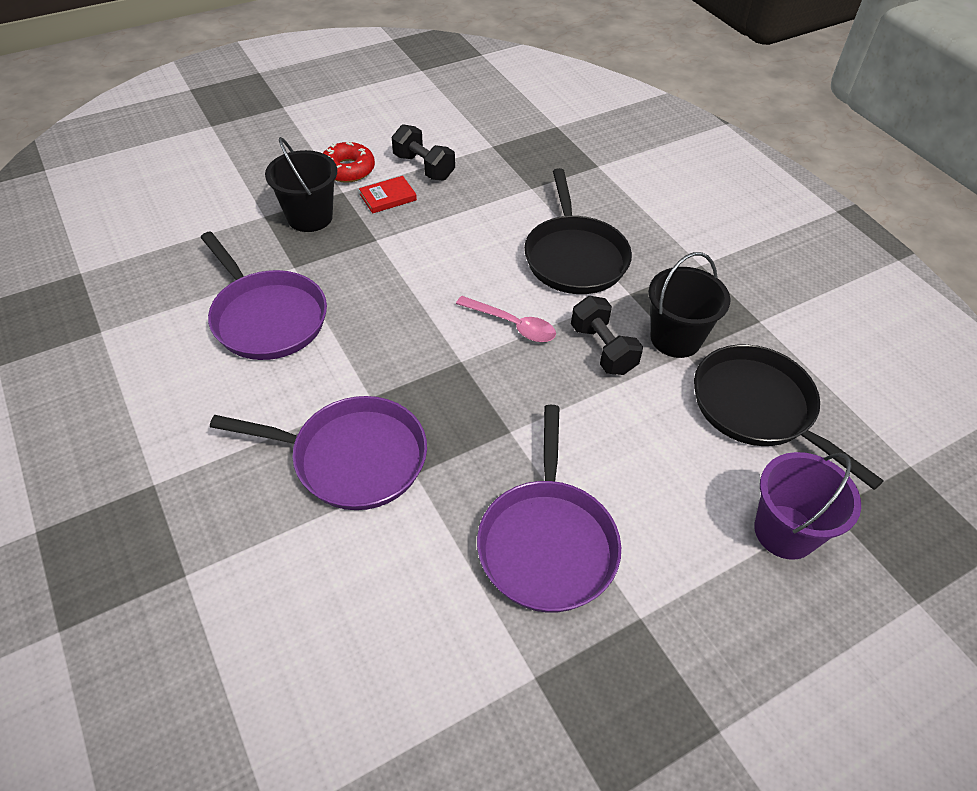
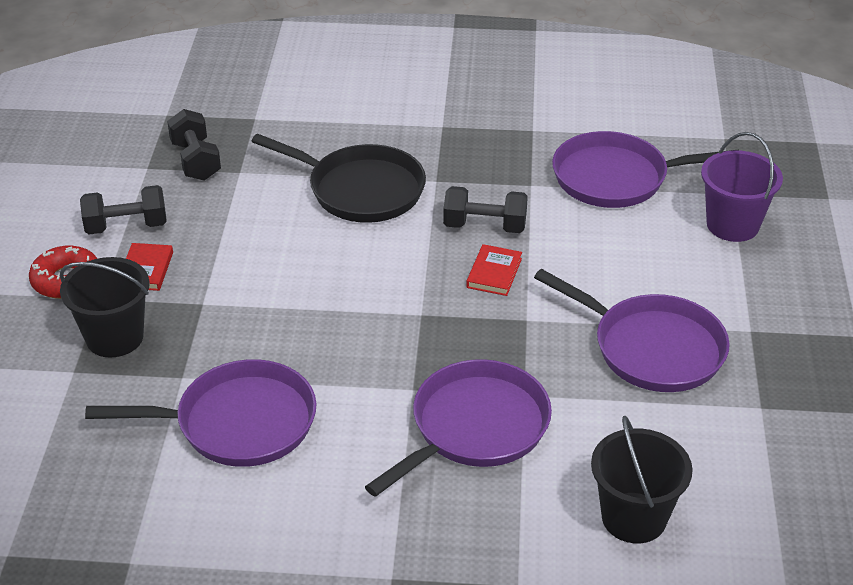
camera: 55 degrees left, 10 degrees down
(512, 325) = (408, 264): pink spoon -> none
(522, 163) = (196, 161): none -> black dumbbell
(549, 382) = (494, 273): none -> red book
(675, 338) = (510, 182): black bucket -> black bucket (633, 518)
(757, 408) = (616, 178): black pan -> purple pan

